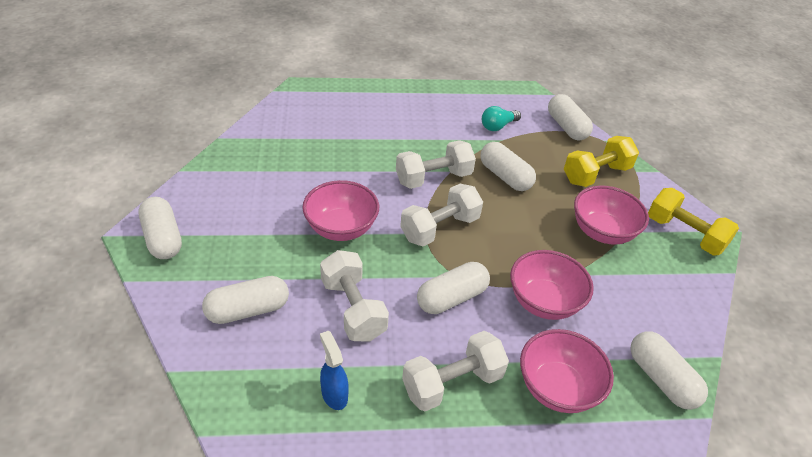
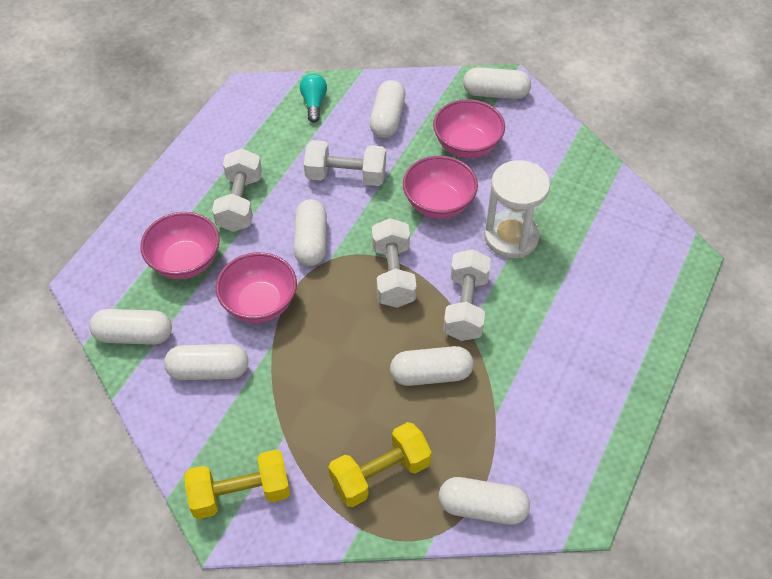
camera: 125 degrees right, 10 degrees up
(334, 394) = (283, 138): blue spray bottle -> none
(346, 174) = (511, 237): none -> white hourglass
(498, 126) = (523, 424): turquoise light bulb -> turquoise light bulb (314, 103)
(596, 174) = (380, 474): yellow dumbbell -> yellow dumbbell turned 60 degrees clockwise
(602, 232) = (298, 412): pink bowl -> pink bowl (467, 145)
(631, 303) = (209, 370): none -> white capsule

